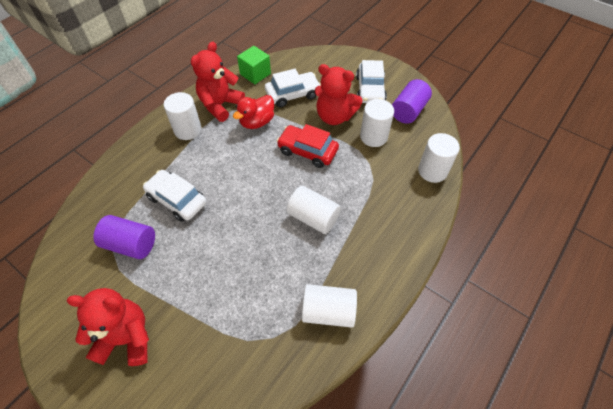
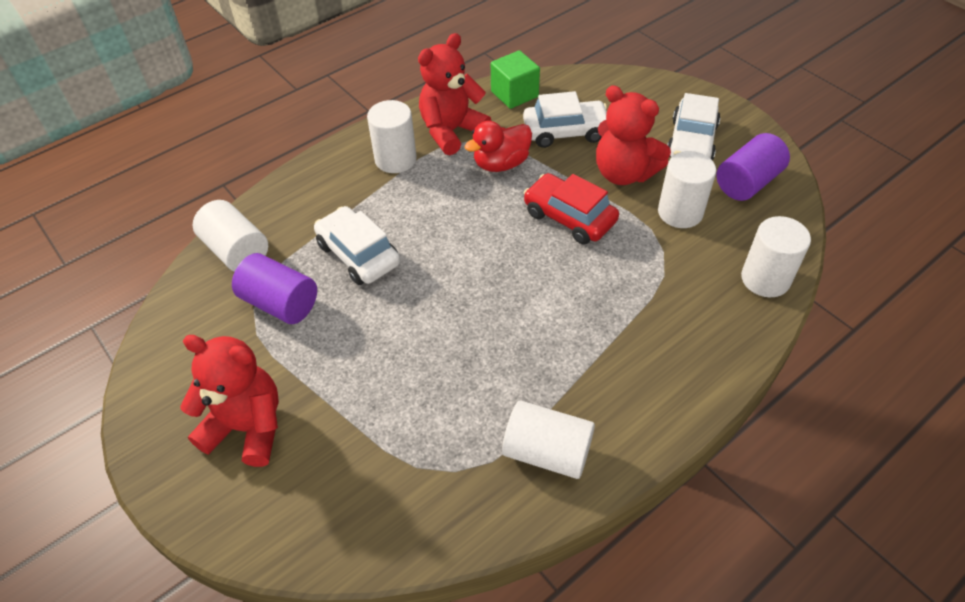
camera: 15 degrees right, 5 degrees down
(313, 217) = (555, 314): white cylinder -> white cylinder (236, 251)

